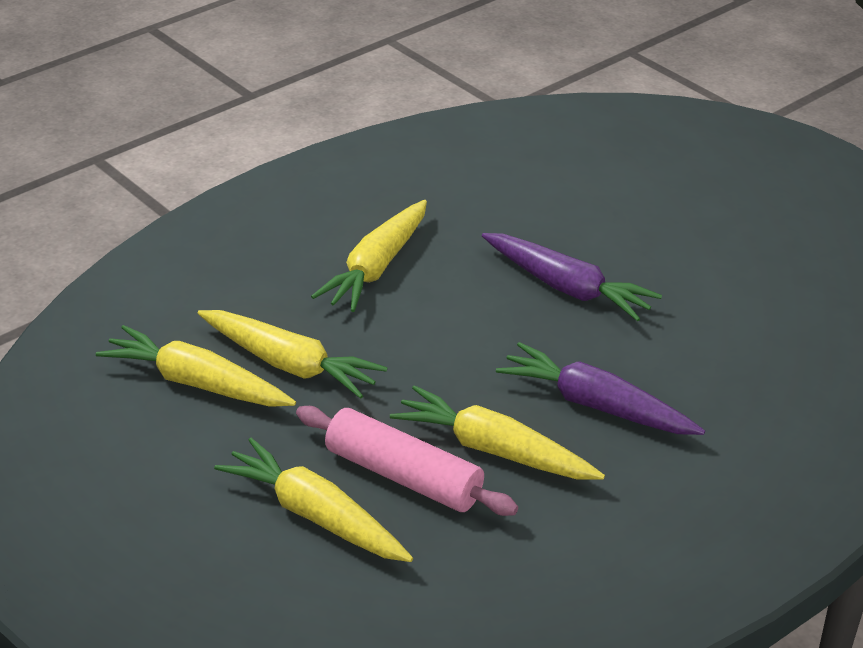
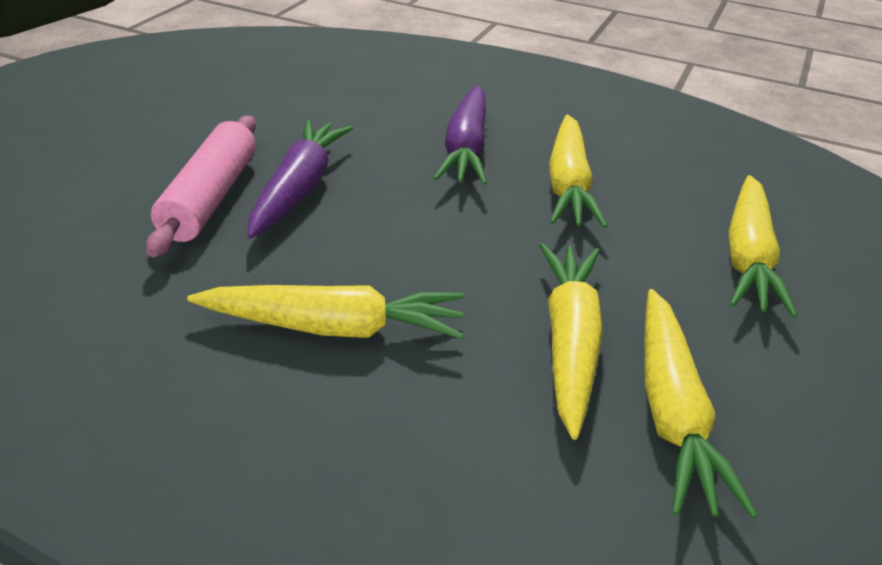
camera: 115 degrees left, 0 degrees up
(403, 476) = (648, 222): pink rolling pin -> pink rolling pin (210, 198)

